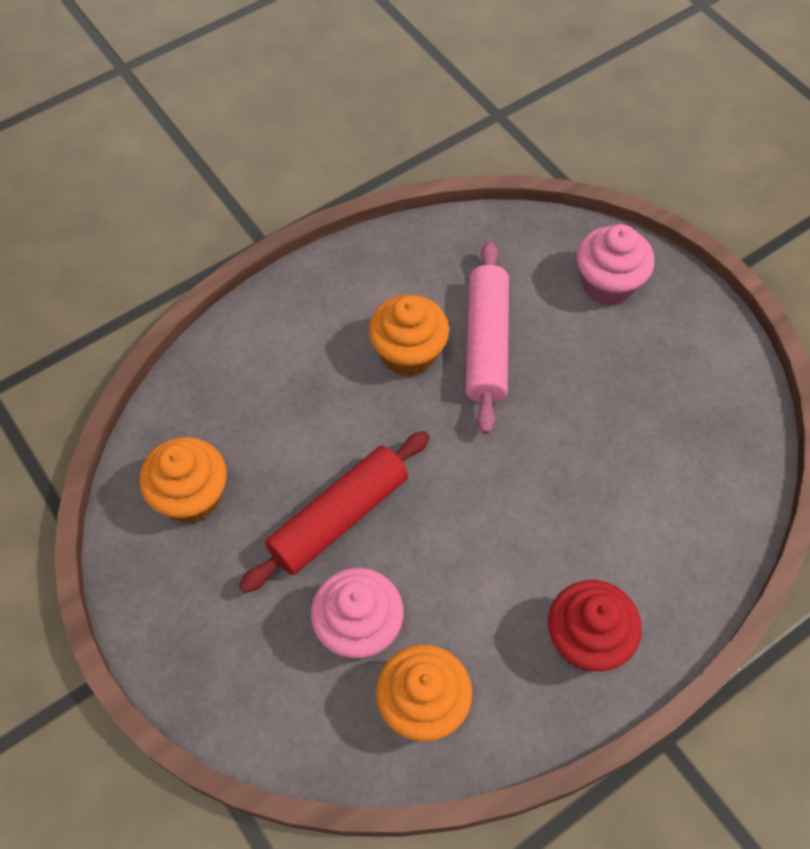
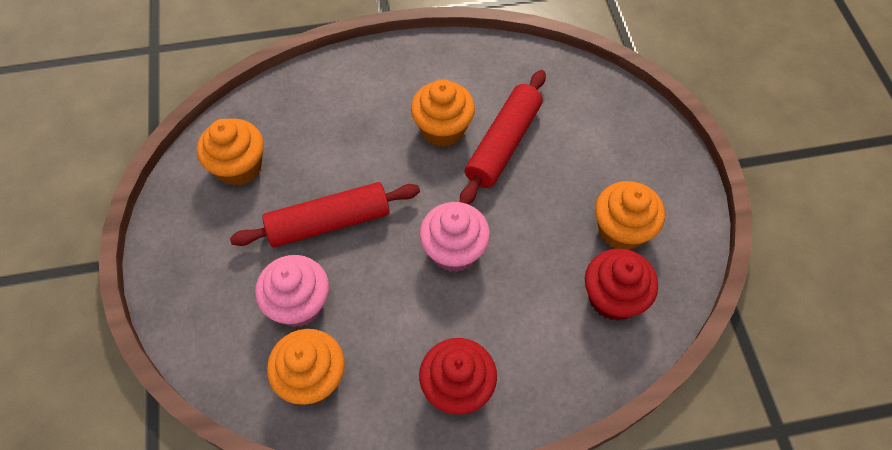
camera: 25 degrees right, 0 degrees up
(486, 344) = (503, 144): pink rolling pin -> red rolling pin
(608, 284) = (621, 136): pink cupcake -> pink cupcake (454, 251)
(664, 390) = (621, 230): none -> orange cupcake
(694, 468) = (613, 298): none -> red cupcake

